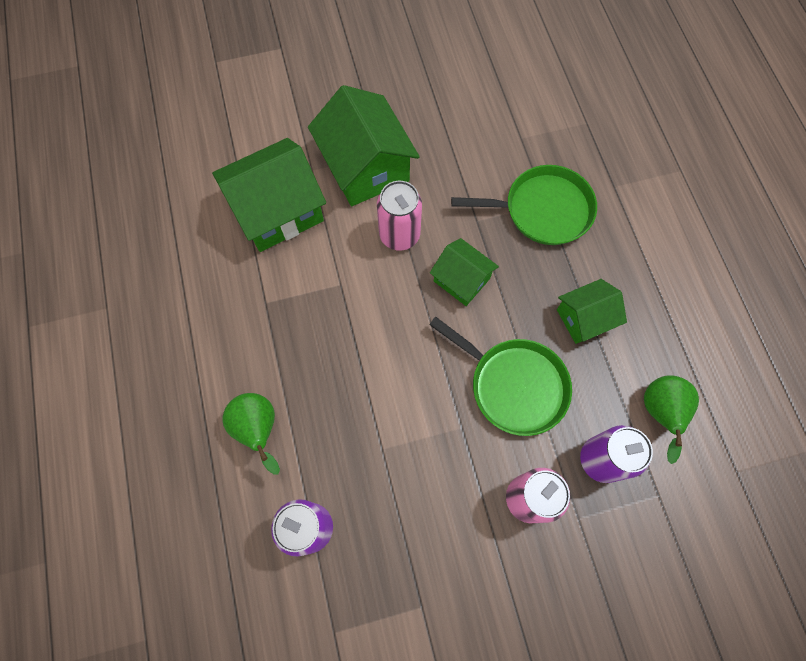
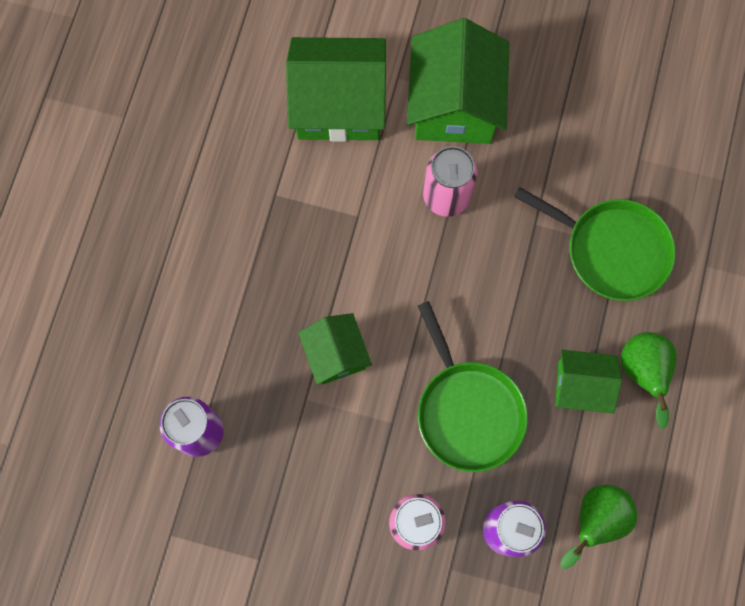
camera: 30 degrees right, 5 degrees up
(258, 429) = (202, 315): green pear -> green pear (642, 372)
(461, 280) = (481, 277): green house -> green house (336, 354)

